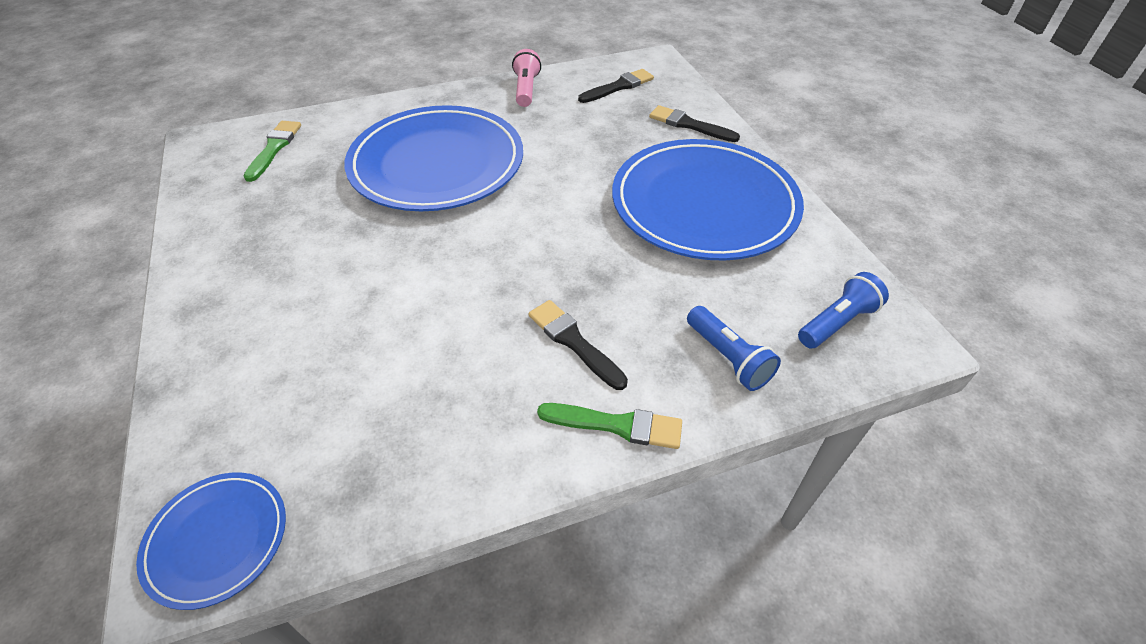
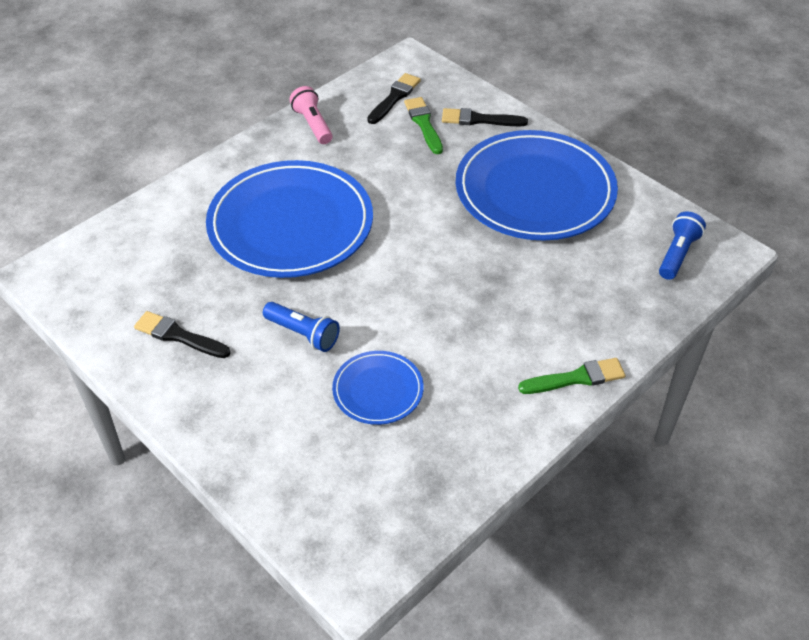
camera: 25 degrees left, 0 degrees up
(217, 540) = (367, 552): blue plate -> blue plate (378, 390)
(274, 148) = (124, 257): green brush -> green brush (423, 123)
(574, 342) = (510, 333): black brush -> black brush (178, 336)
(728, 358) = (621, 306): blue flashlight -> blue flashlight (303, 334)

